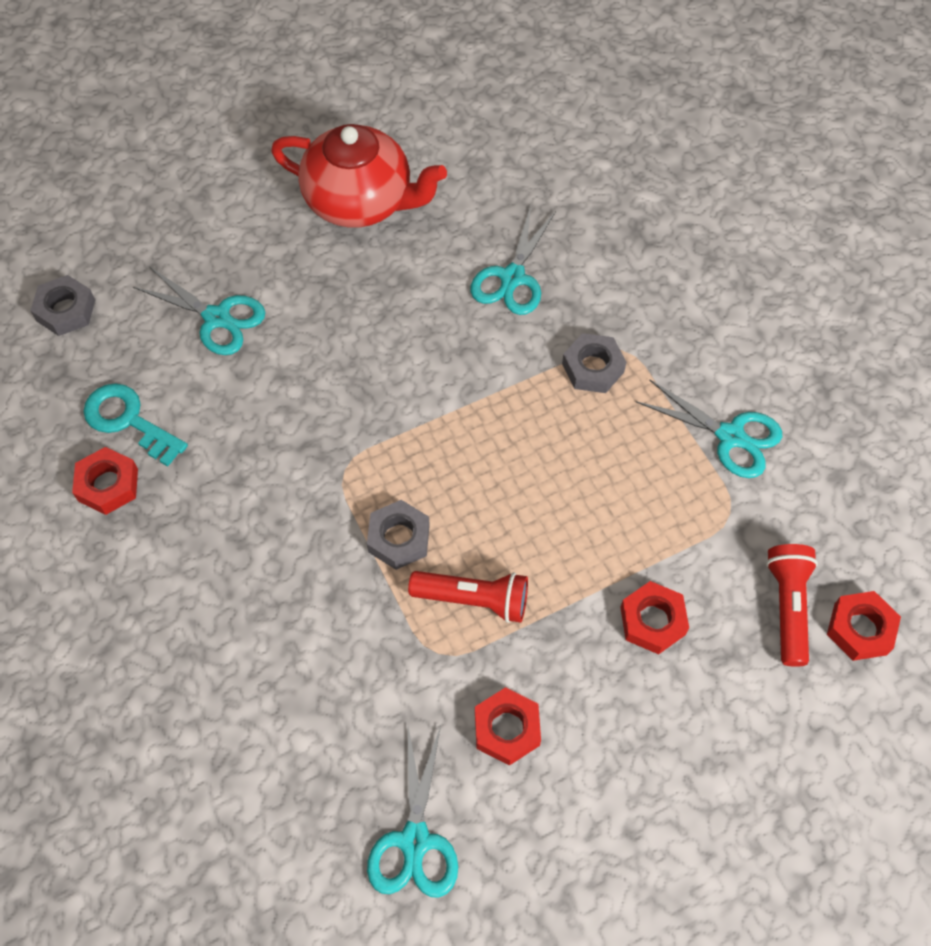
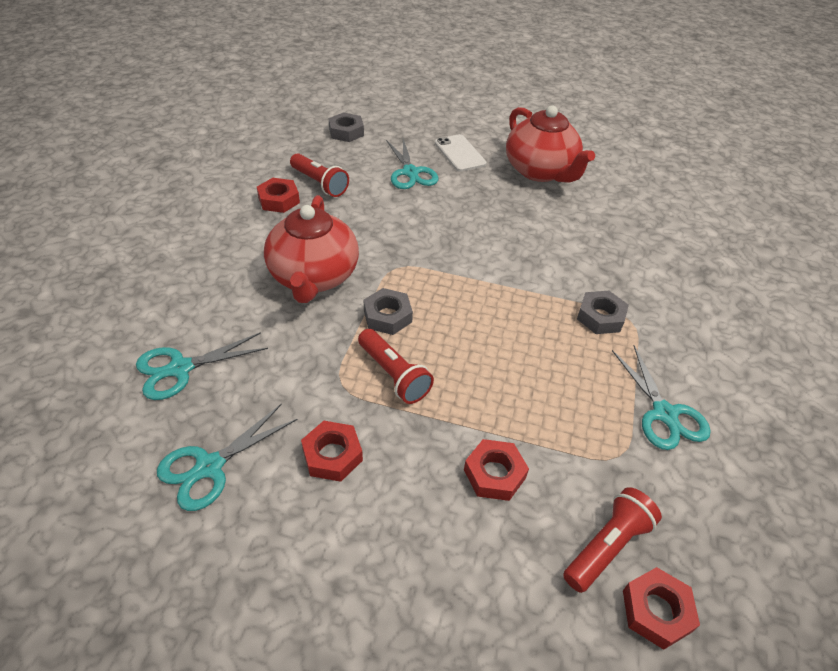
camera: 40 degrees right, 15 degrees down
(128, 420) = (320, 183): turquoise key -> red flashlight
(243, 241) = (460, 153): none -> white phone
(272, 556) = (313, 277): none -> red teapot
(512, 278) = (594, 248): turquoise scissors -> turquoise scissors (180, 369)

